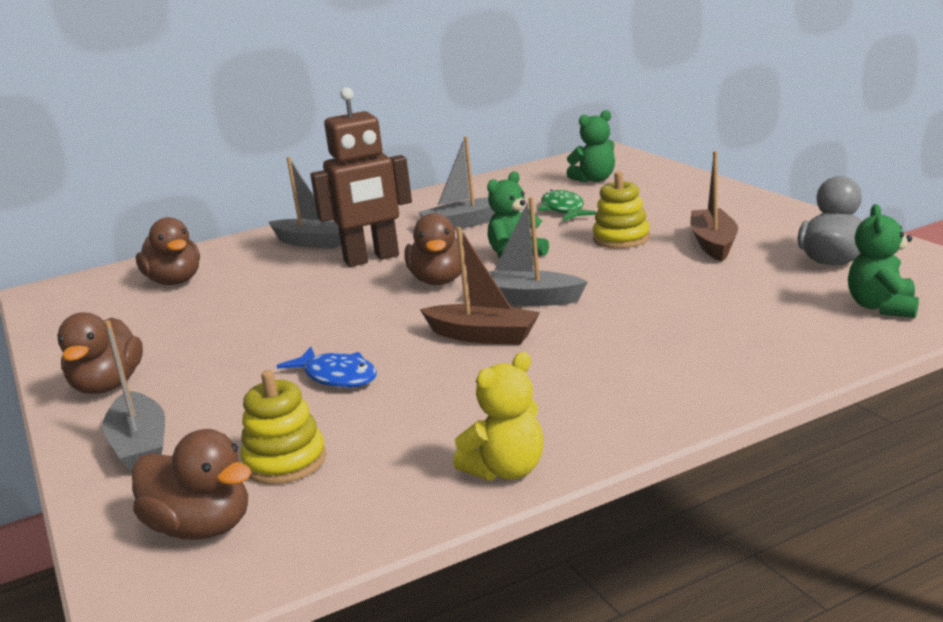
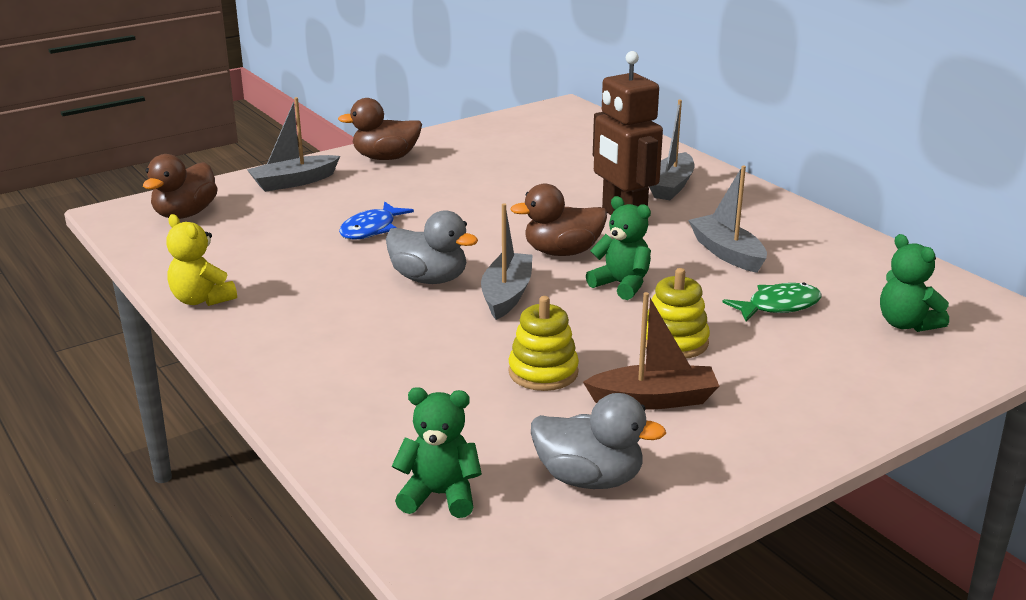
camera: 80 degrees right, 5 degrees up
(175, 281) = (578, 147): brown duck -> none
(285, 462) = (251, 227): yellow stacking toy -> yellow stacking toy (543, 372)
(482, 336) = (429, 279): brown boat -> grey duck

